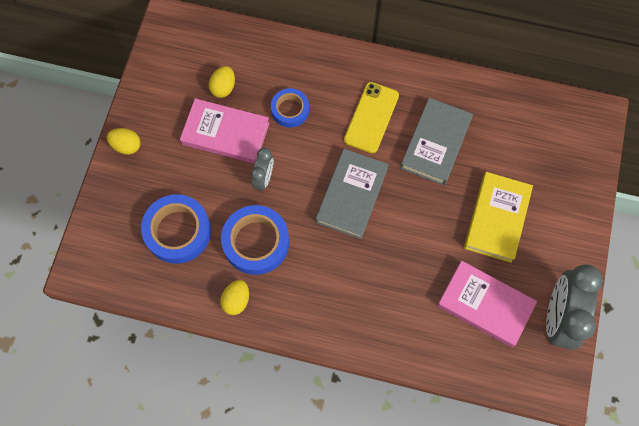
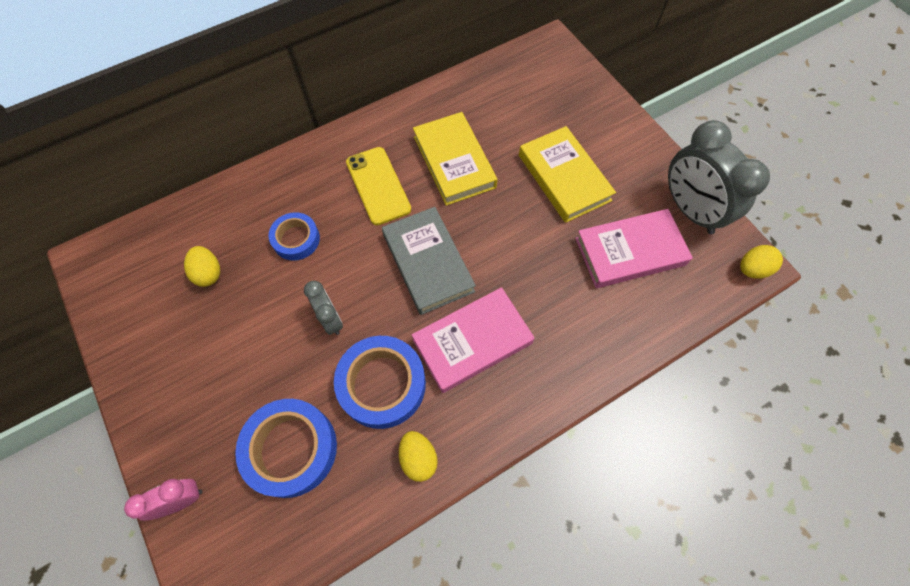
camera: 45 degrees left, 5 degrees down
(105, 206) = (182, 500): none -> pink clock
(126, 146) = (150, 415): yellow egg -> yellow egg (752, 269)
(226, 133) = (251, 312): pink book -> pink book (472, 341)
(435, 143) = (454, 162): grey book -> yellow book

